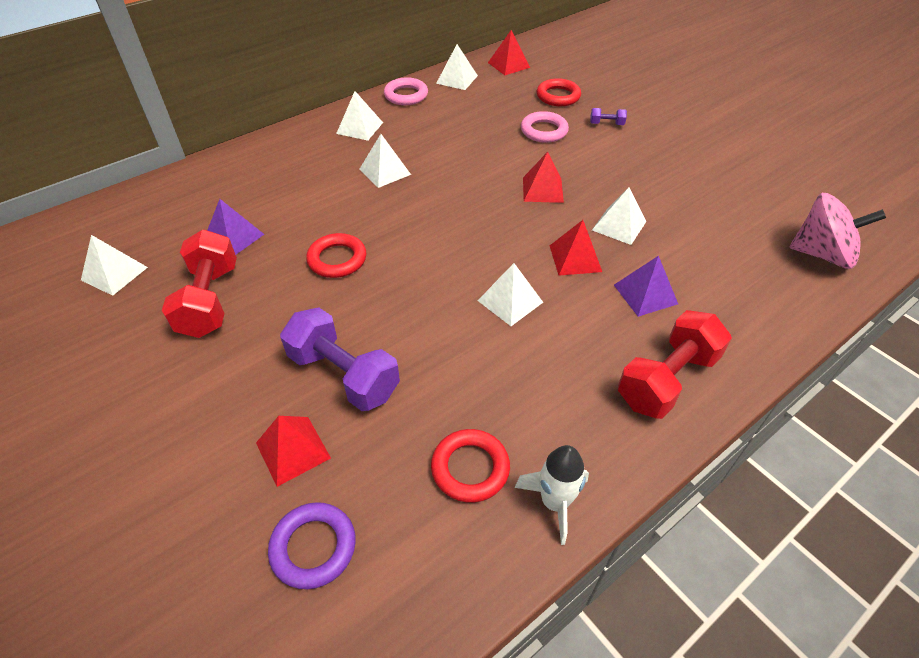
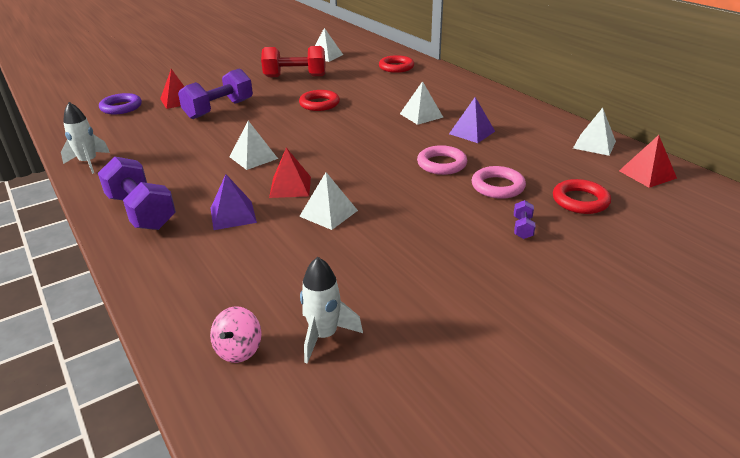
camera: 95 degrees right, 15 degrees down
(233, 237) = (350, 77): purple pyramid -> purple pyramid (472, 132)
(359, 128) = (486, 105): white pyramid -> none
(406, 95) = (549, 121): pink ring -> pink ring (441, 164)
(470, 468) = (130, 141): red ring -> red ring (396, 67)
(542, 189) = (391, 179): red pyramid -> none
(667, 380) = (141, 212): red dumbbell -> purple dumbbell
(781, 213) = (324, 336): none -> white rocket
(821, 254) = (238, 349): pink spinning top -> pink spinning top, size x0.54

